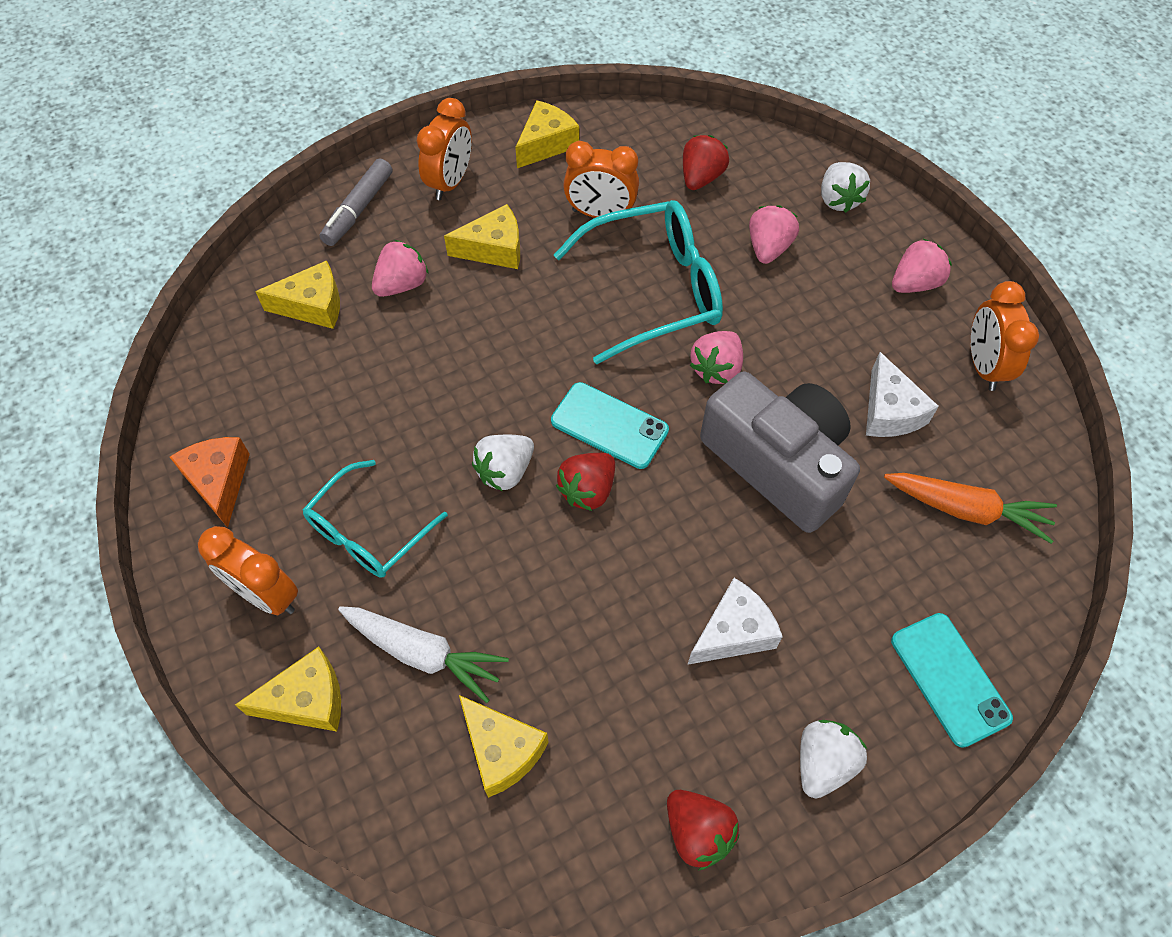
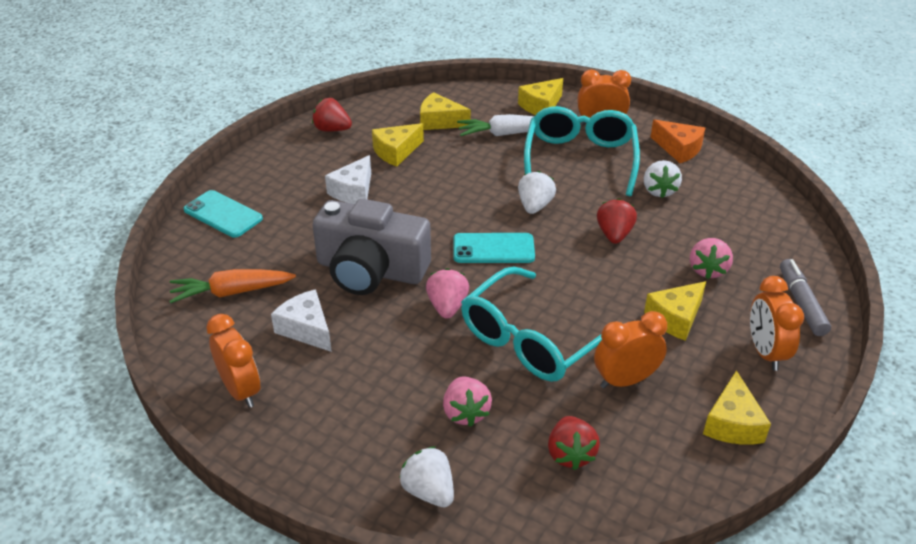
camera: 150 degrees right, 20 degrees down
(313, 306) = (745, 236): yellow cheese -> yellow cheese (396, 152)
(368, 532) = (580, 159): turquoise glasses -> turquoise glasses, size x1.56
(588, 490) = (479, 215): red strawberry -> red strawberry (614, 235)
(823, 763) = (282, 165): white strawberry -> white strawberry (659, 191)
(914, 283) = (321, 436): pink strawberry -> none

